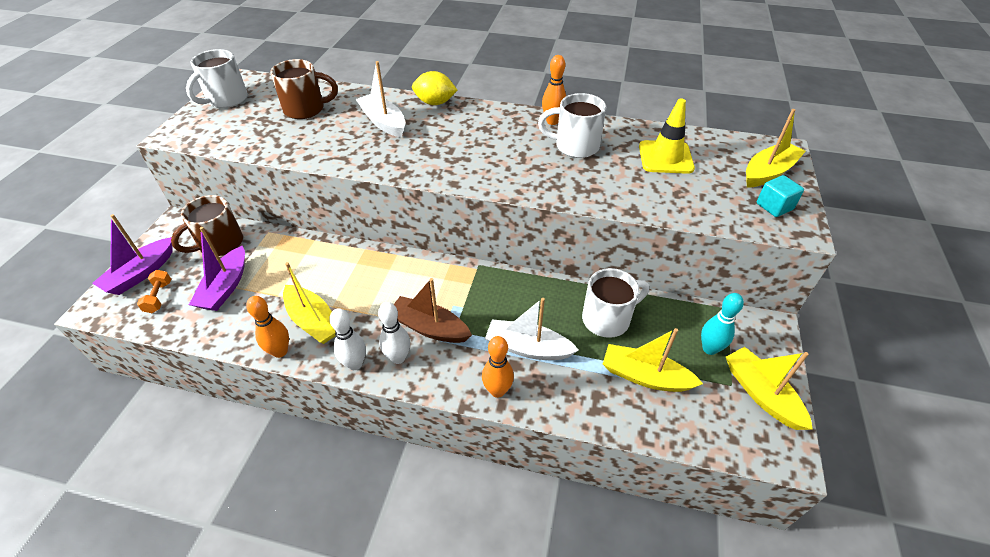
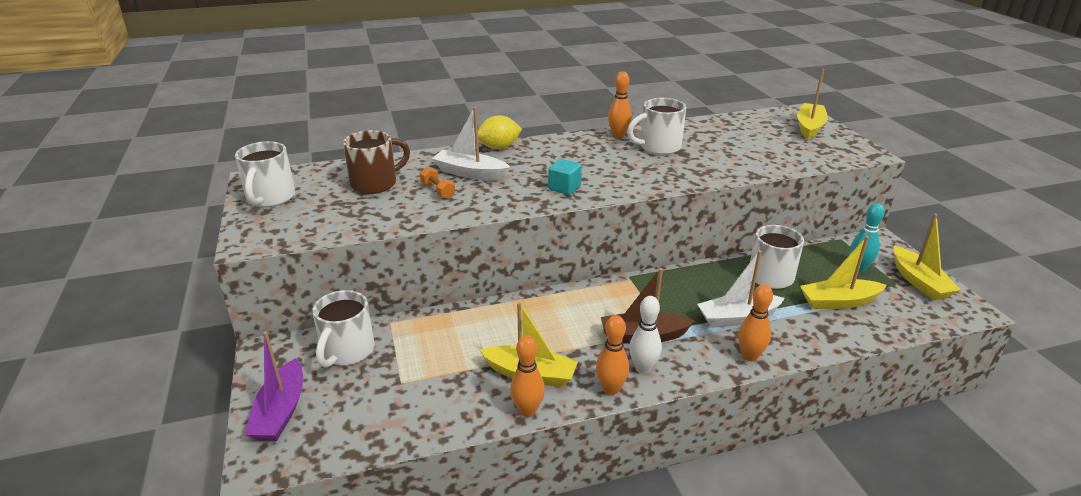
camera: 30 degrees left, 15 degrees down
(159, 297) = (332, 423): orange dumbbell -> orange dumbbell (438, 191)
(220, 244) = (347, 351): brown mug -> white mug
(225, 287) = (401, 384): purple boat -> none
(355, 364) = (610, 389): white bowling pin -> orange bowling pin
(665, 157) = (732, 136): yellow traffic cone -> none
(761, 394) = (919, 282): yellow boat -> yellow boat turned 135 degrees counterclockwise
(774, 206) = (838, 145): turquoise cube -> turquoise cube (564, 188)

